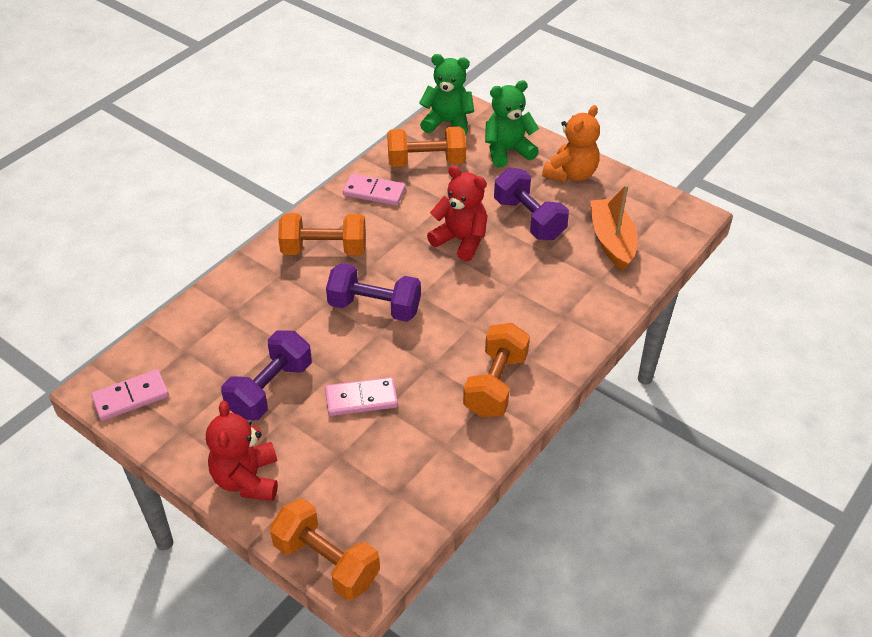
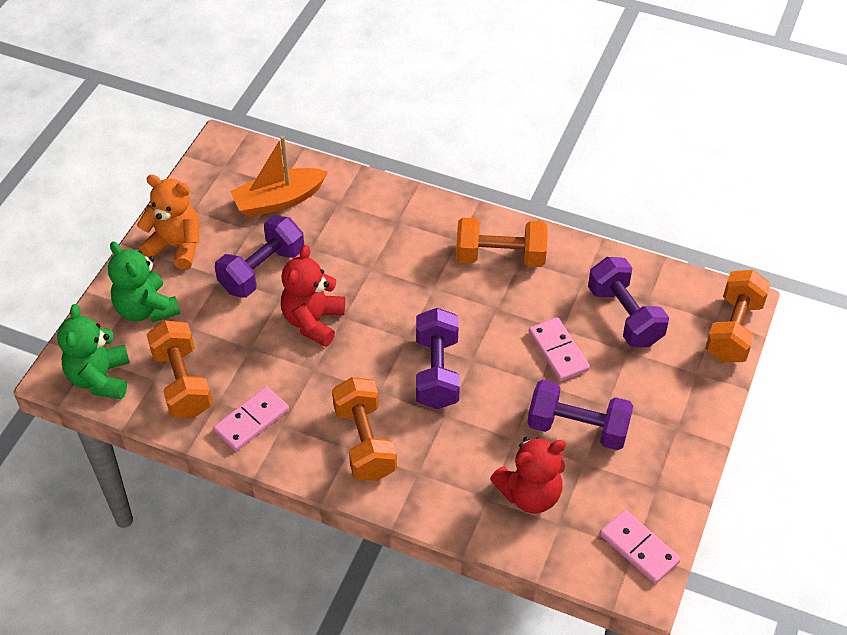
camera: 105 degrees left, 5 degrees up
(247, 479) = (685, 412): red teddy bear -> red teddy bear (530, 494)
(374, 192) = (251, 420): pink domino -> pink domino turned 45 degrees clockwise
(383, 466) = (624, 316): none -> purple dumbbell

